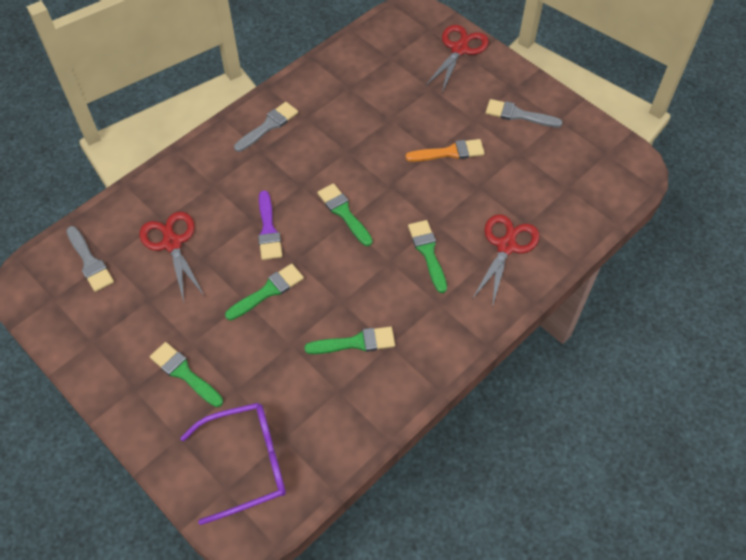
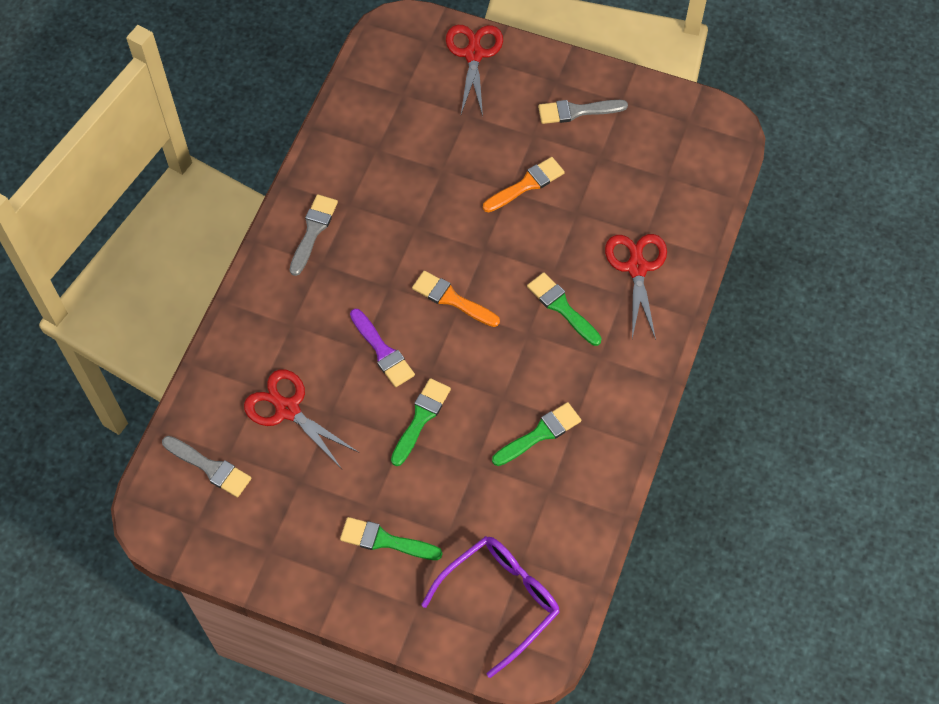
camera: 25 degrees left, 5 degrees up
(344, 212) = (452, 299): green brush -> orange brush

